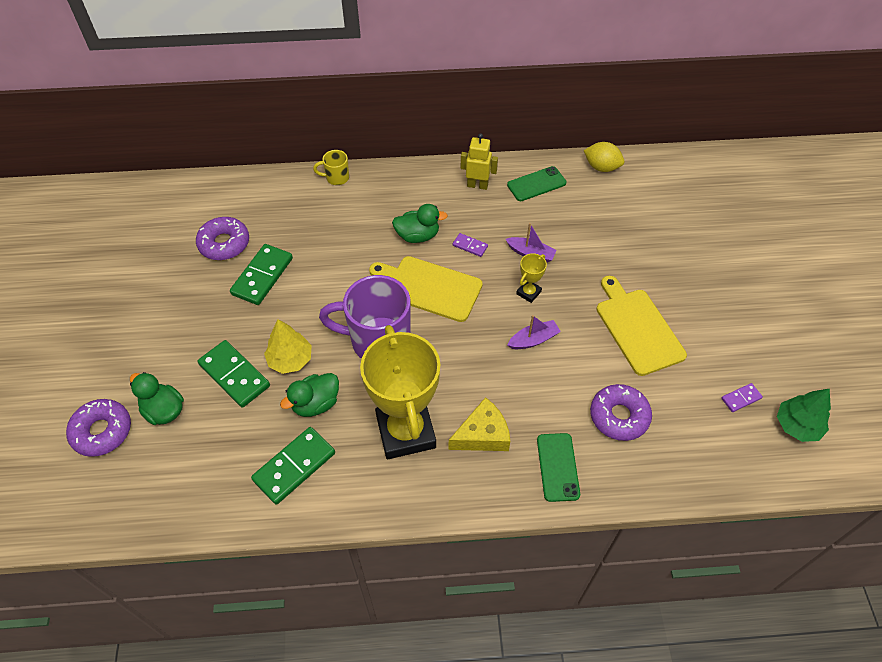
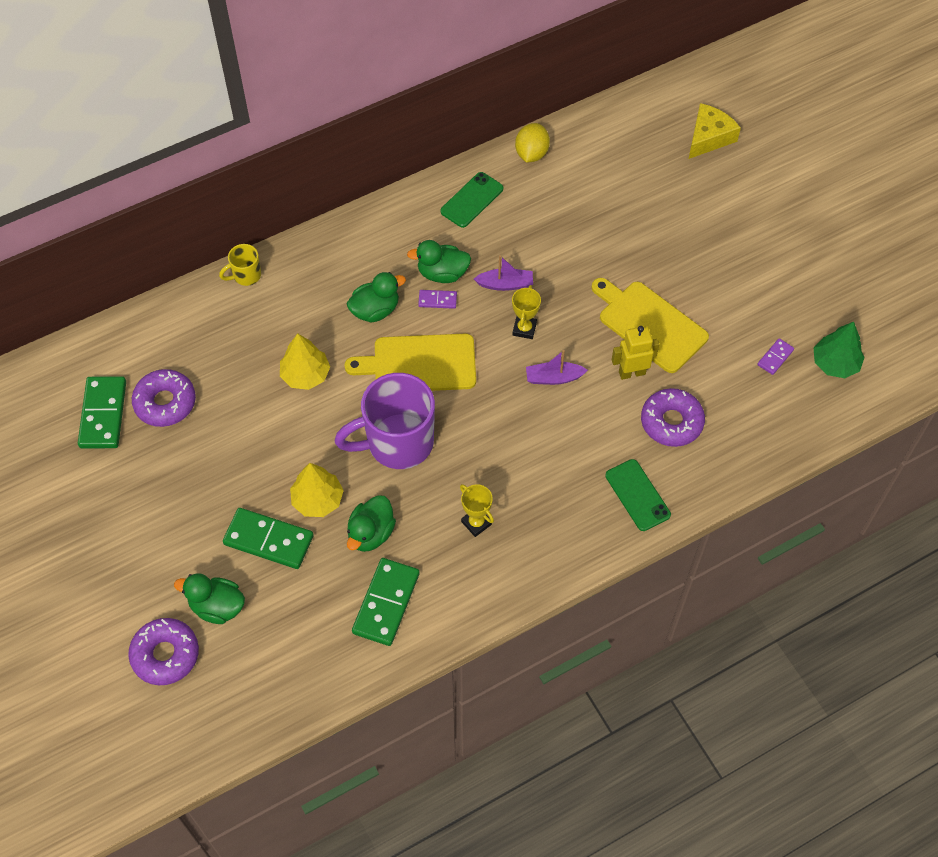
camera: 25 degrees left, 5 degrees up
(262, 276) = (232, 422): green domino -> green domino (103, 414)
(337, 263) = (305, 375): none -> yellow tree
(405, 431) = (476, 523): yellow trophy -> yellow trophy, size x0.41
(477, 185) = (408, 225): yellow robot -> yellow robot (631, 372)
(482, 434) = (552, 494): yellow cheese -> yellow cheese (709, 137)
(484, 228) = (442, 273): none -> green duck
(533, 340) = (554, 378): purple boat -> purple boat turned 135 degrees counterclockwise
(601, 167) = (531, 153): yellow lemon -> yellow lemon turned 75 degrees counterclockwise

